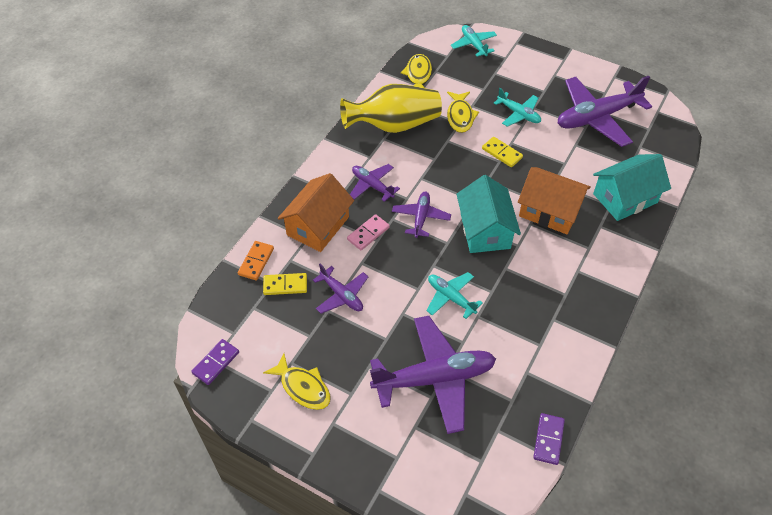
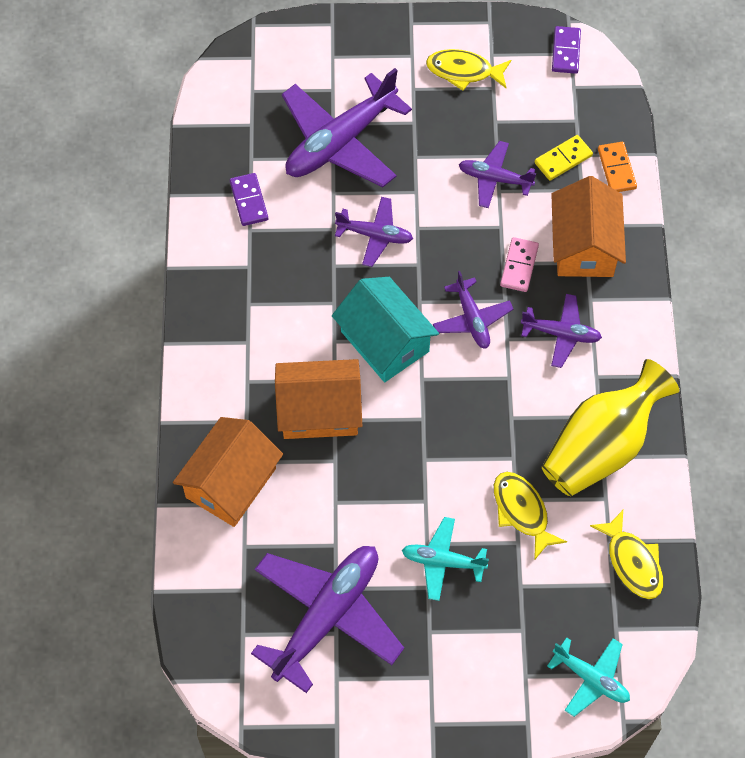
camera: 150 degrees right, 10 degrees up
(451, 297) = (375, 235): turquoise plane -> purple plane
(502, 153) = (428, 474): yellow domino -> none
(548, 439) = (197, 139): purple domino -> purple domino (249, 201)
(625, 198) = (231, 483): turquoise house -> orange house

